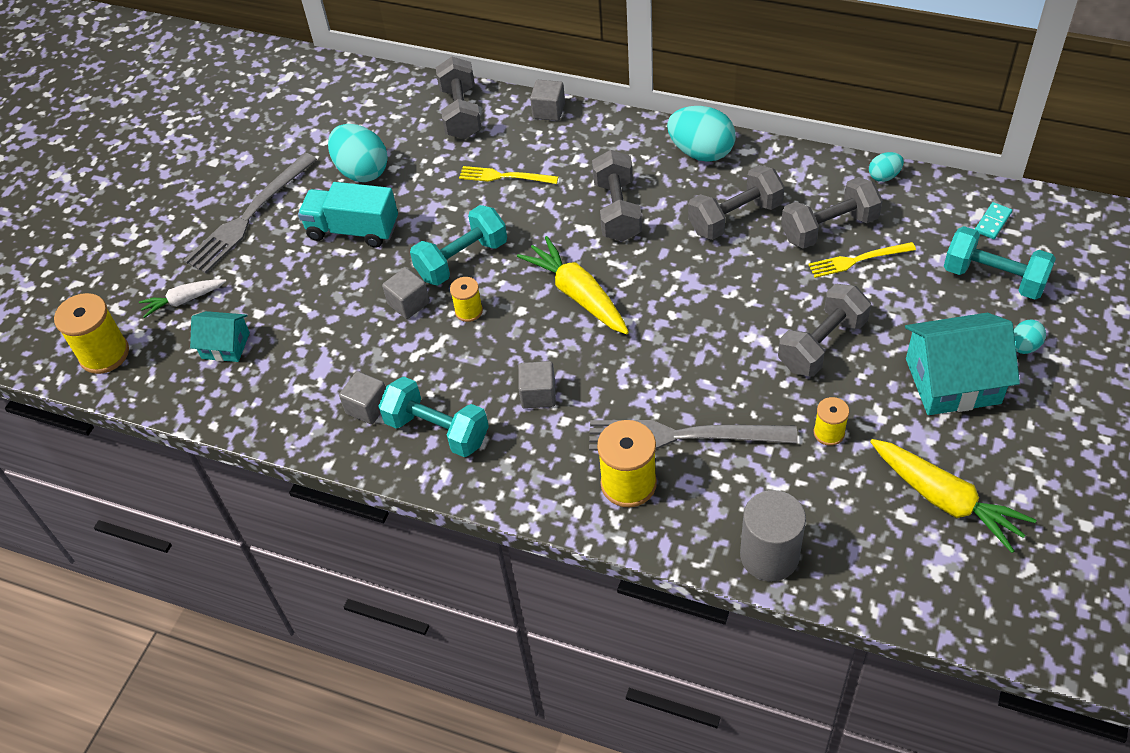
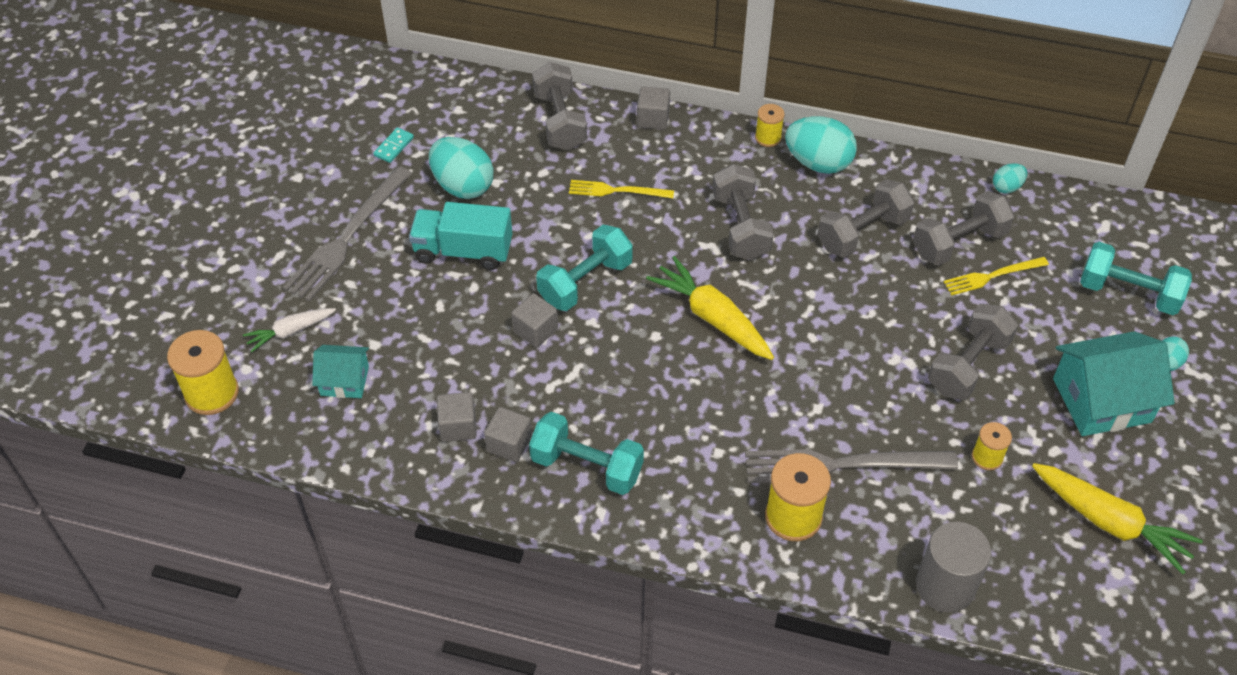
camera: 10 degrees left, 0 degrees up
(469, 311) = (600, 337): yellow spool -> yellow spool (768, 138)
(538, 394) = (687, 425): grey cube -> grey cube (458, 426)
(992, 222) = (1120, 235): turquoise domino -> turquoise domino (394, 147)

